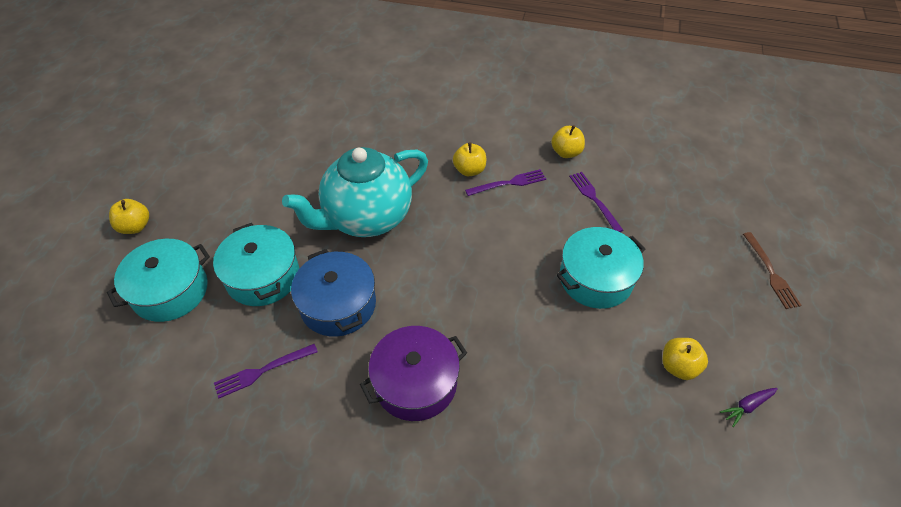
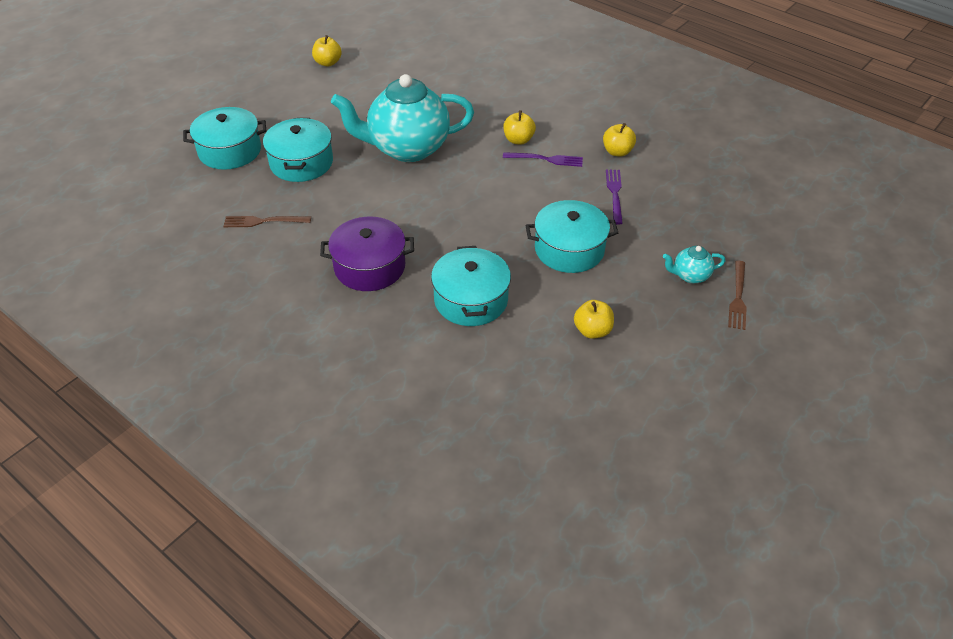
camera: 25 degrees right, 5 degrees down
(135, 226) = (229, 102): yellow apple -> yellow apple (328, 63)
(262, 371) = (263, 221): purple fork -> brown fork
(338, 304) = (345, 199): blue pot -> none
(543, 380) = (470, 300): none -> turquoise pot
(717, 265) = (690, 276): none -> turquoise teapot
(747, 406) = (630, 376): purple carrot -> none

